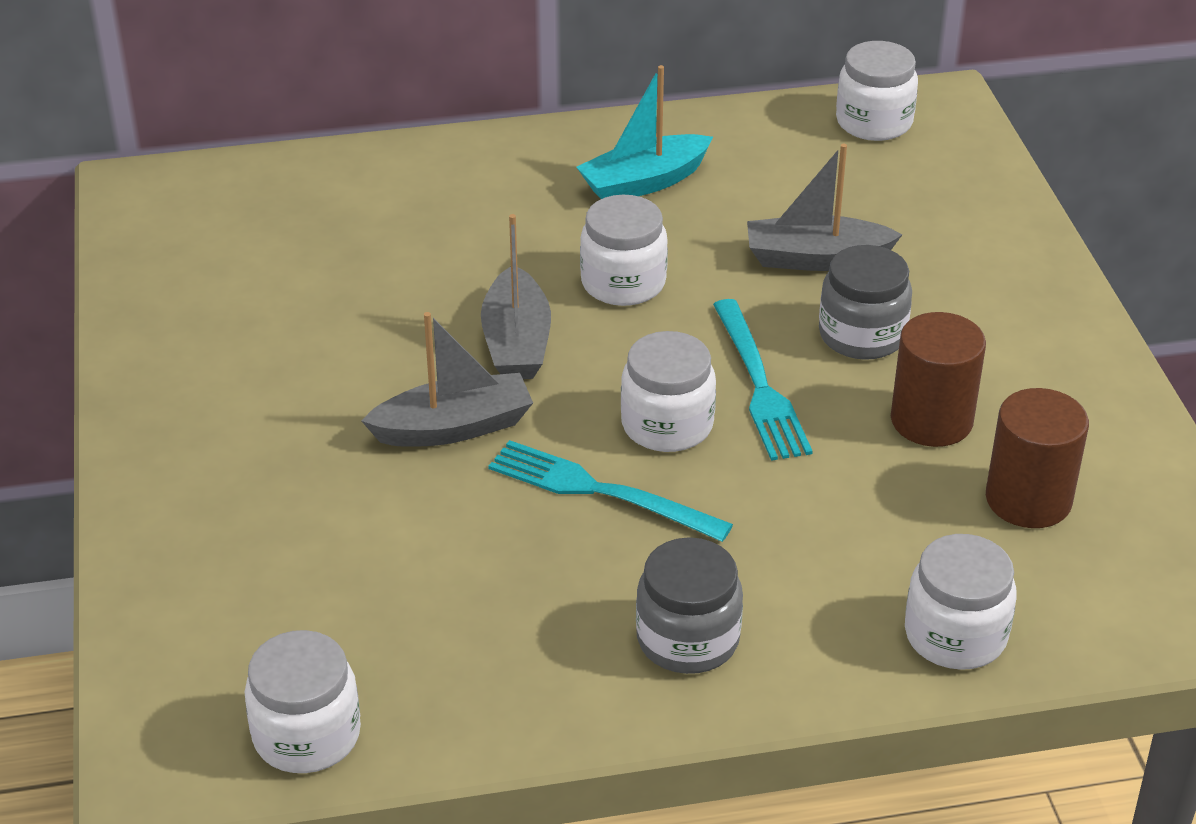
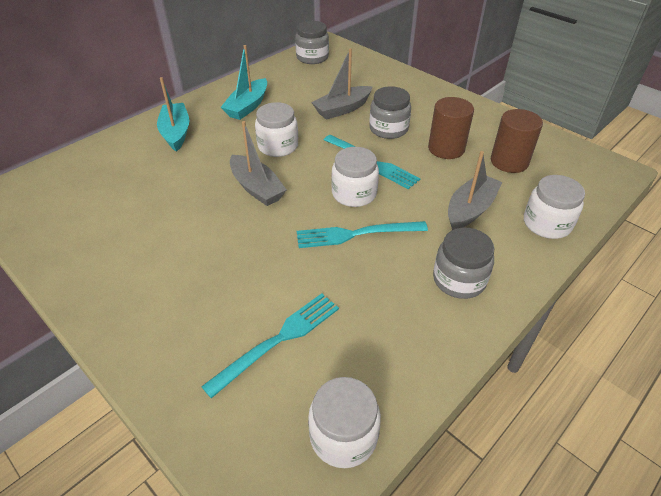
camera: 35 degrees left, 5 degrees up
(336, 580) = (278, 340): none -> turquoise fork
(453, 427) = (264, 237): grey boat -> grey boat (470, 209)
(476, 186) = (176, 133): none -> turquoise boat
(874, 122) = (312, 57): white jar -> grey jar

